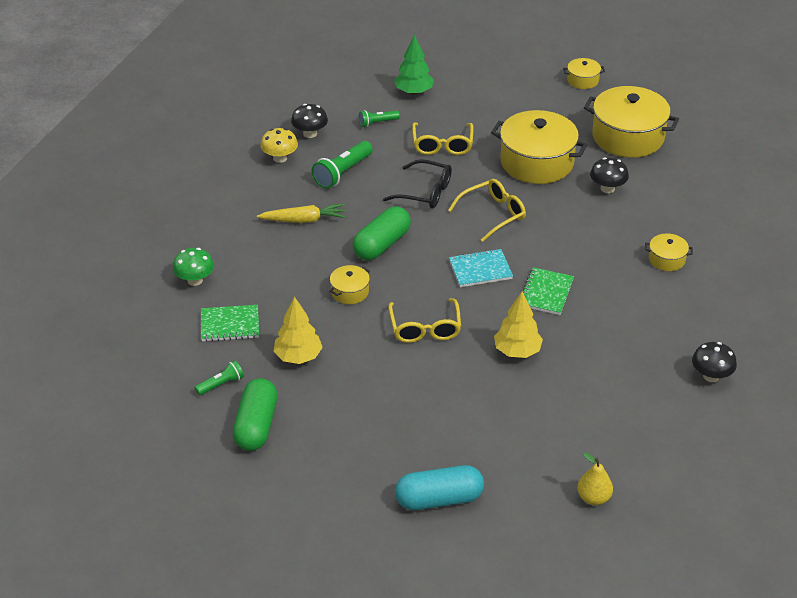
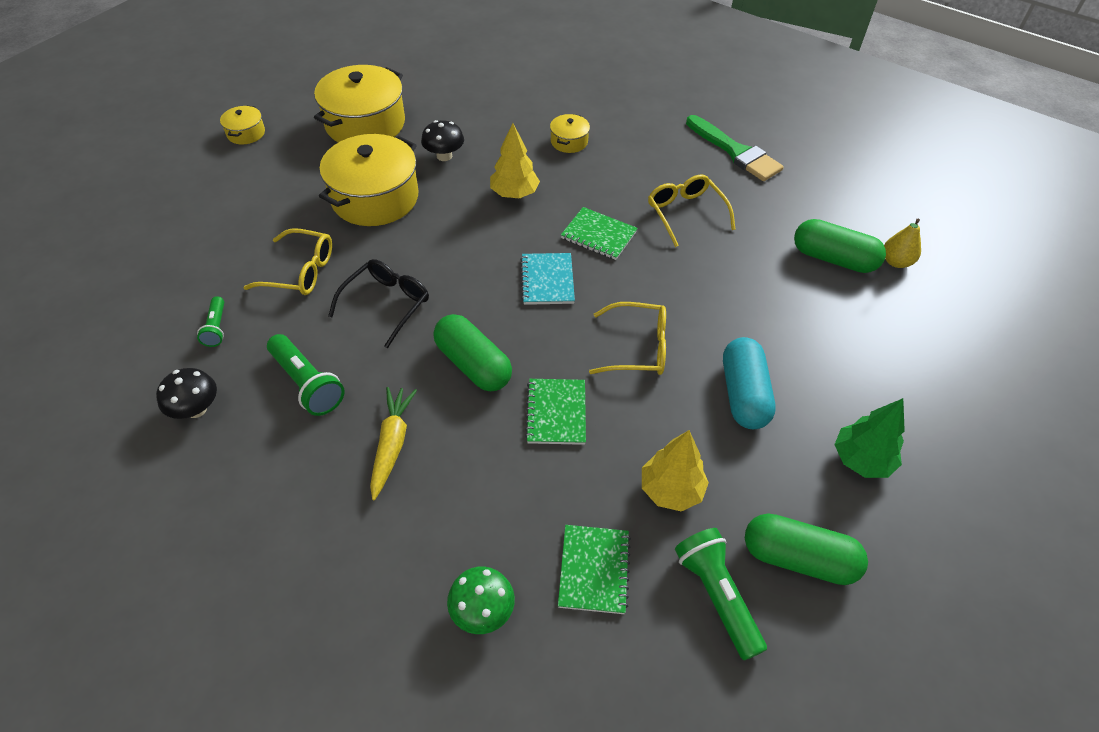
camera: 80 degrees left, 10 degrees up
(221, 384) = (716, 596): green flashlight -> green flashlight, size x1.72
(280, 158) = (235, 455): yellow mushroom -> none
(350, 292) = (556, 413): yellow pot -> green notebook
(413, 92) = (171, 279): green tree -> green tree (861, 460)
(439, 499) = (910, 383): turquoise capsule -> turquoise capsule (743, 394)
(493, 214) = (453, 251): yellow glasses -> yellow glasses (685, 213)
(517, 351) = (686, 275): yellow tree -> yellow tree (514, 193)
(579, 450) = (833, 259): none -> green capsule
(711, 376) = (735, 152): black mushroom -> green brush

